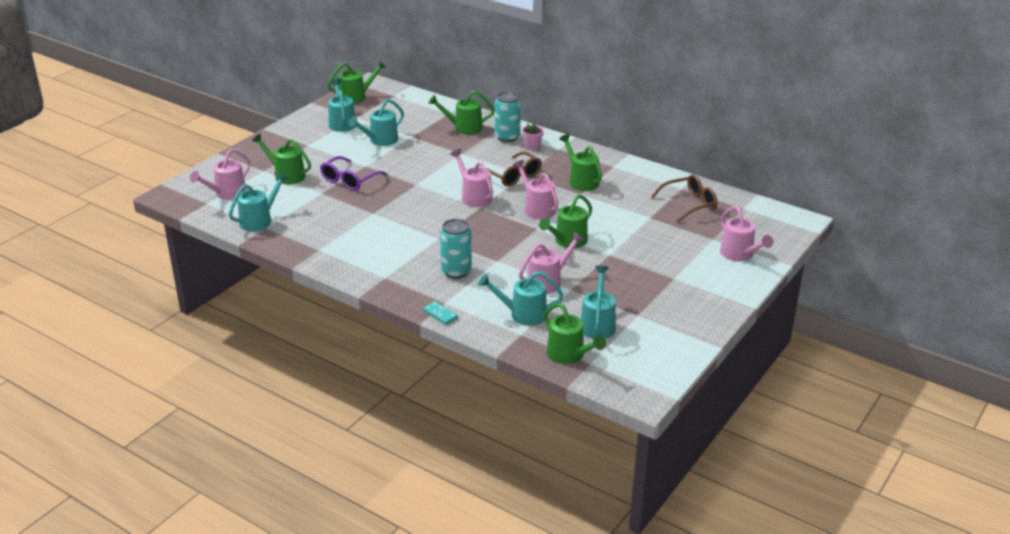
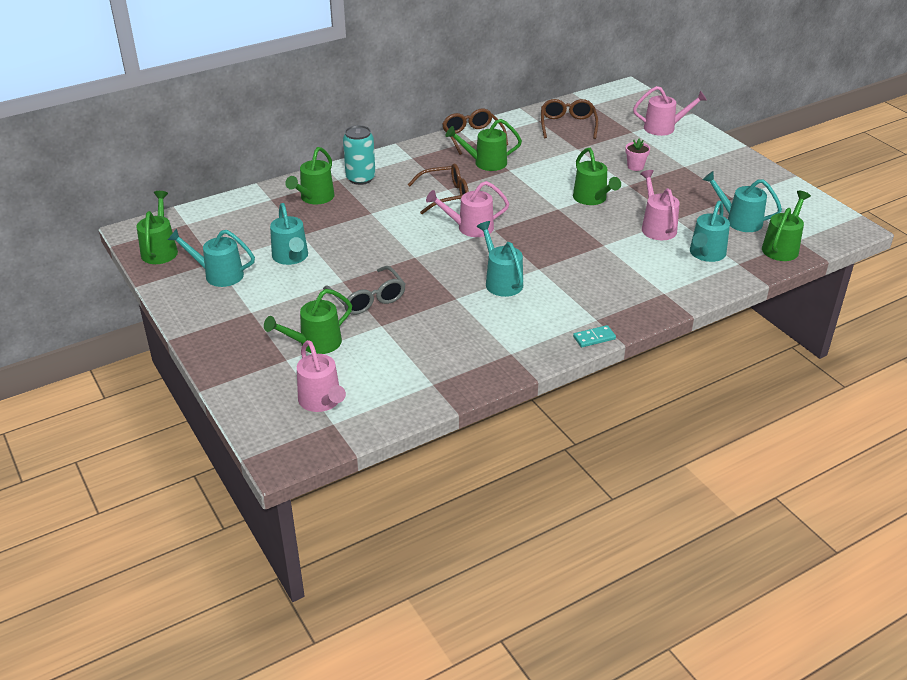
camera: 65 degrees left, 5 degrees up
(259, 220) = (411, 385): turquoise watering can -> turquoise watering can (501, 281)
(349, 180) = (368, 299): purple glasses -> grey glasses
(440, 314) = (684, 300): turquoise domino -> turquoise domino (594, 338)
(456, 271) = (610, 273): turquoise can -> none
(532, 146) = (394, 170): pink flower pot -> pink flower pot (635, 166)
(537, 208) = (520, 199): pink watering can -> none
(569, 355) = (782, 247): green watering can -> green watering can turned 45 degrees counterclockwise
(619, 165) = (472, 137): none -> brown glasses

